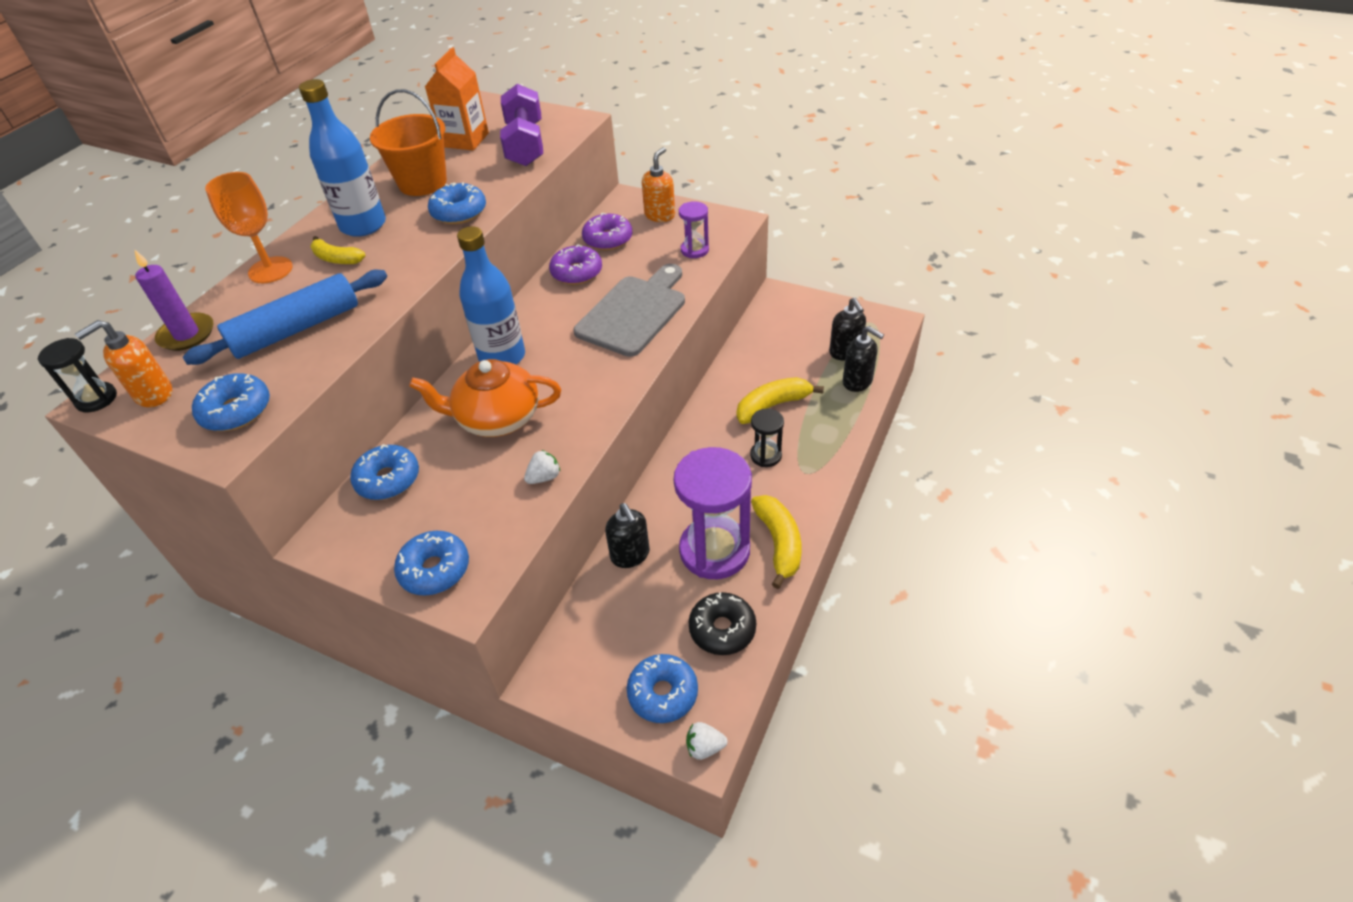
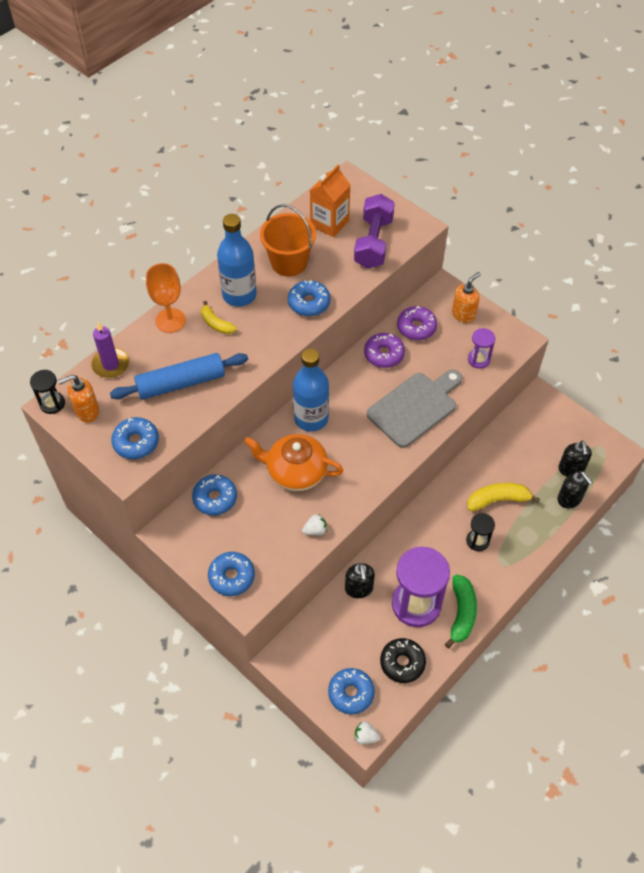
camera: 15 degrees right, 10 degrees up
(779, 543) = (461, 613): yellow banana -> green banana

